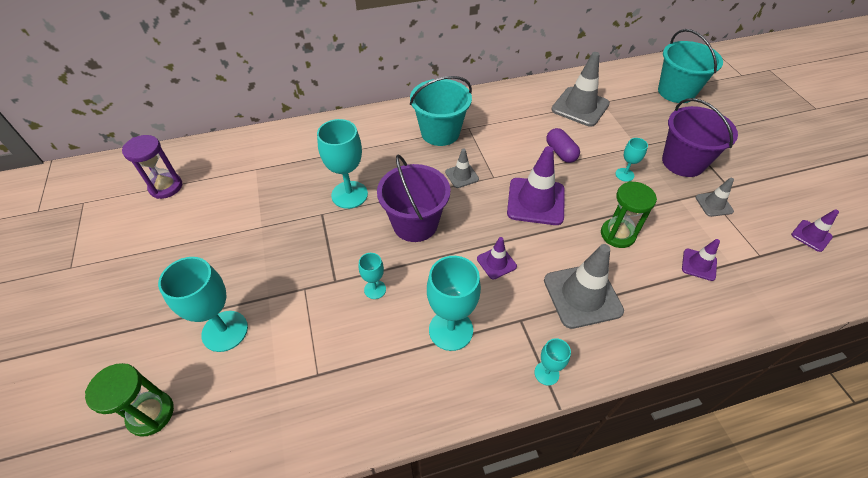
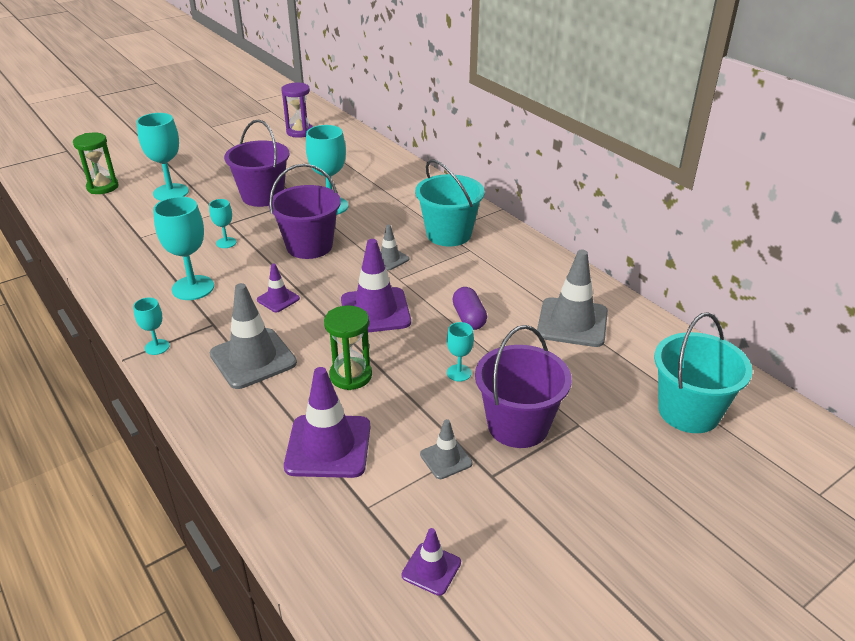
camera: 70 degrees right, 15 degrees down
(294, 243) = (262, 196): none -> purple bucket
(560, 152) = (469, 318): purple capsule -> purple capsule turned 60 degrees counterclockwise
(699, 264) = (328, 446): purple traffic cone -> purple traffic cone, size x1.93

